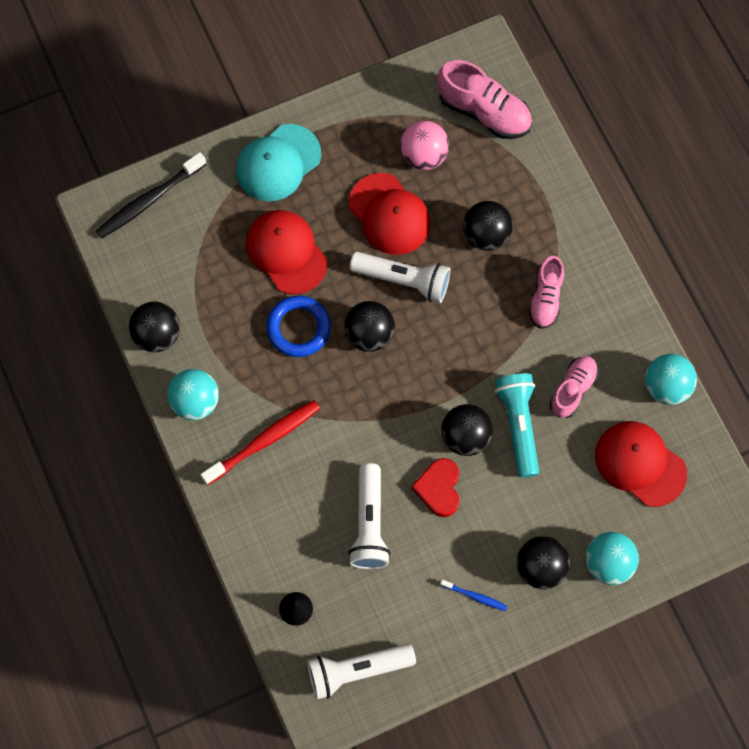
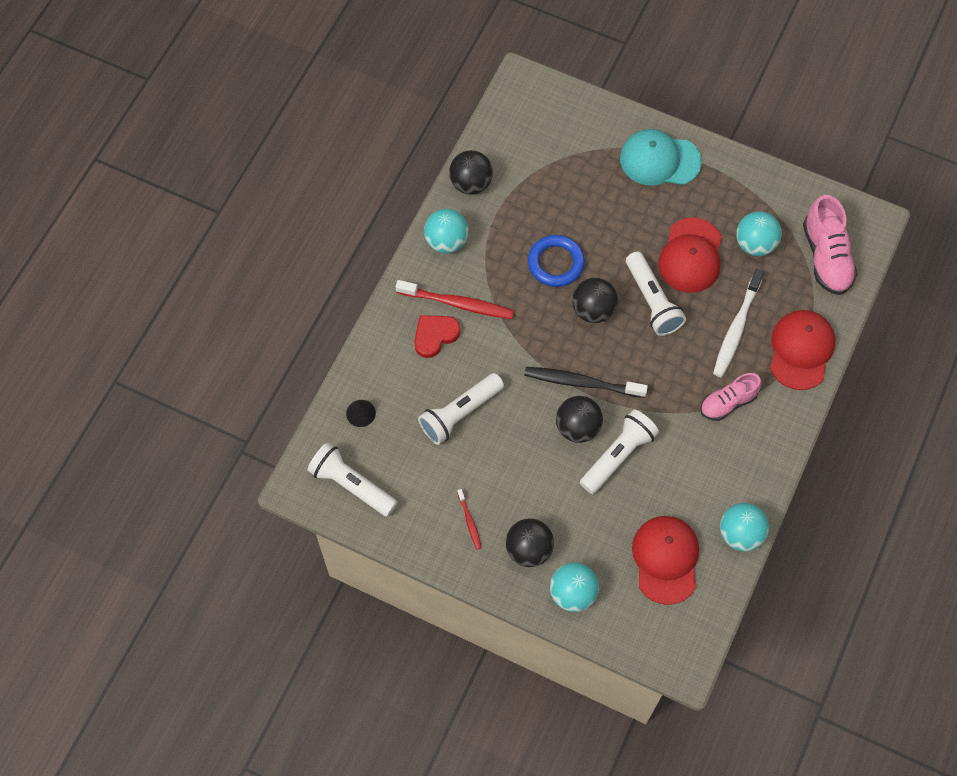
camera: 50 degrees right, 5 degrees down
(149, 200) = (558, 106): black toothbrush -> black toothbrush (582, 383)
(286, 252) = (601, 214): red cap -> red cap (801, 350)
(423, 155) = (755, 244): pink ball -> turquoise ball
(439, 488) = (525, 439): red heart -> red heart (435, 336)
(475, 596) = (469, 521): blue toothbrush -> red toothbrush
(486, 235) = (736, 328): black ball -> white toothbrush
(518, 425) = (618, 456): turquoise flashlight -> white flashlight
(573, 390) = (678, 472): pink shoe -> none

